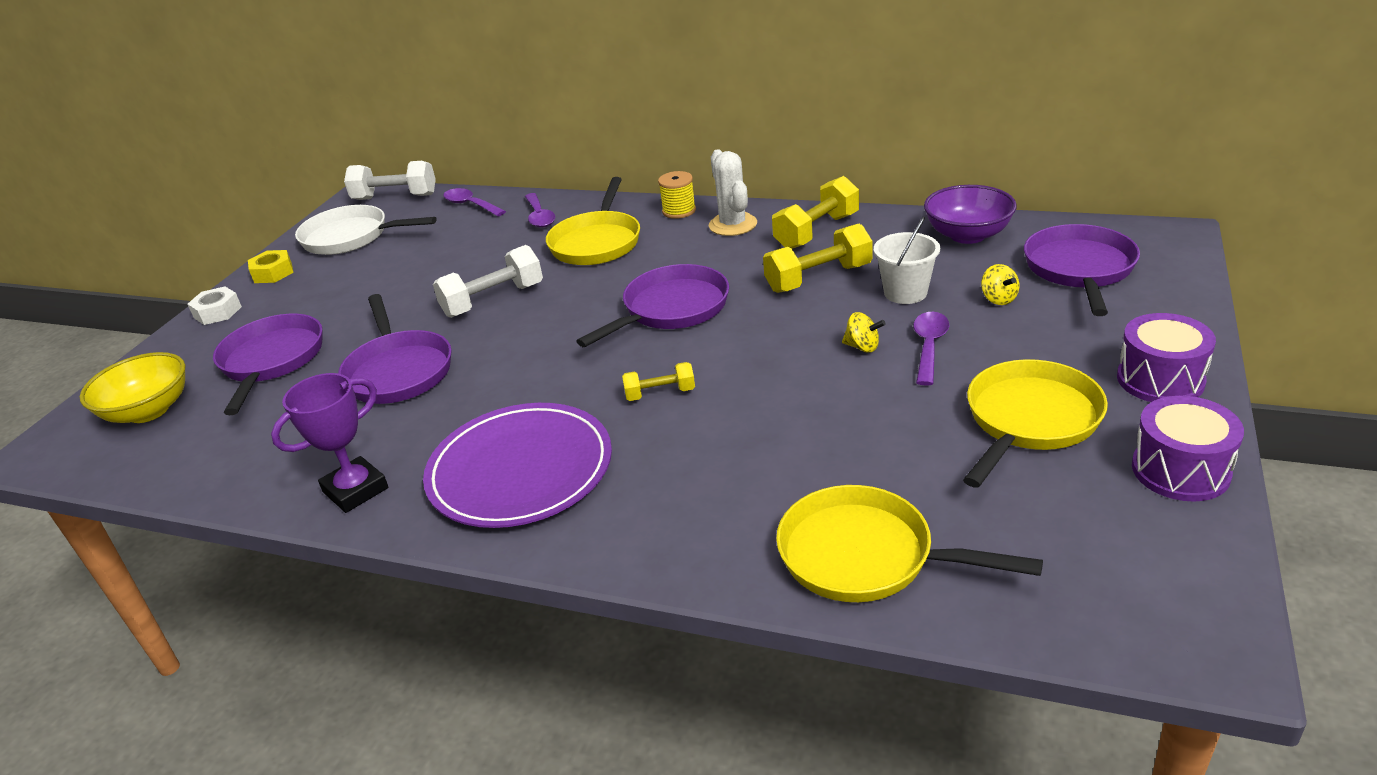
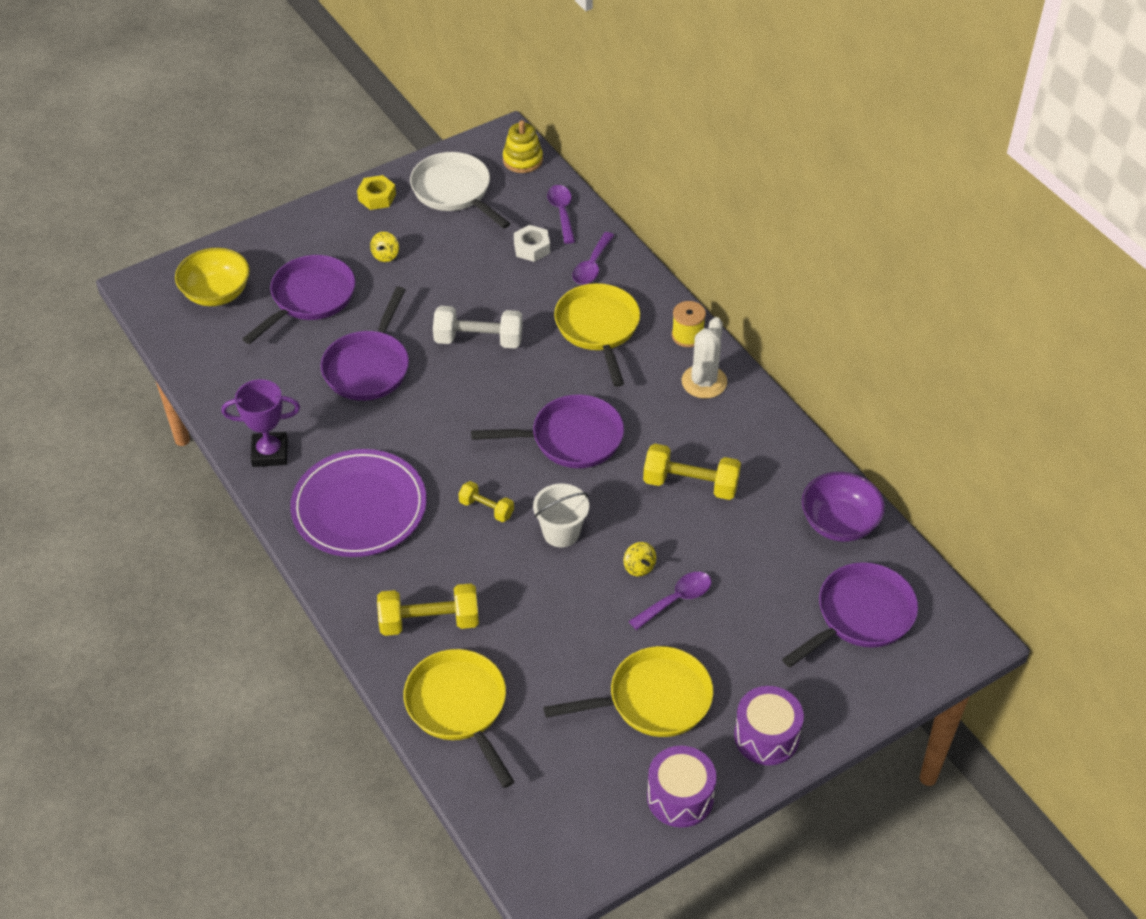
camera: 35 degrees right, 15 degrees up
(217, 312) = (315, 218): white nut -> white nut (531, 248)
(395, 197) = (522, 160): white dumbbell -> yellow stacking toy
(597, 242) = (598, 328): yellow pan -> yellow pan turned 120 degrees clockwise
(817, 232) = (748, 436): yellow dumbbell -> yellow dumbbell (429, 622)
(905, 293) = (725, 543): white bucket -> white bucket (561, 532)
(998, 299) = (772, 597): yellow spinning top -> yellow spinning top (385, 255)

